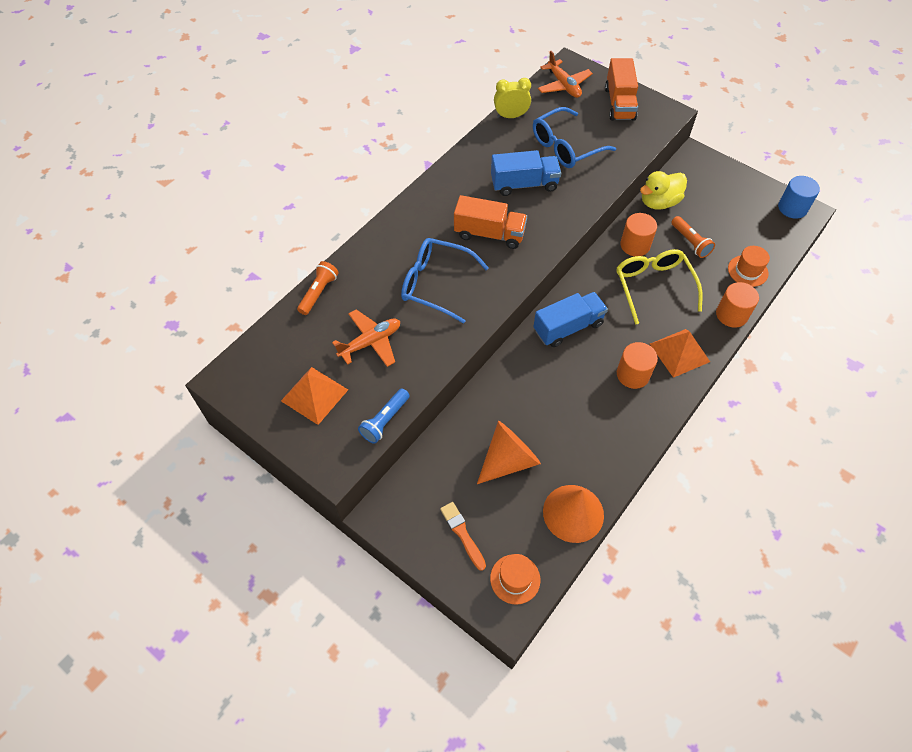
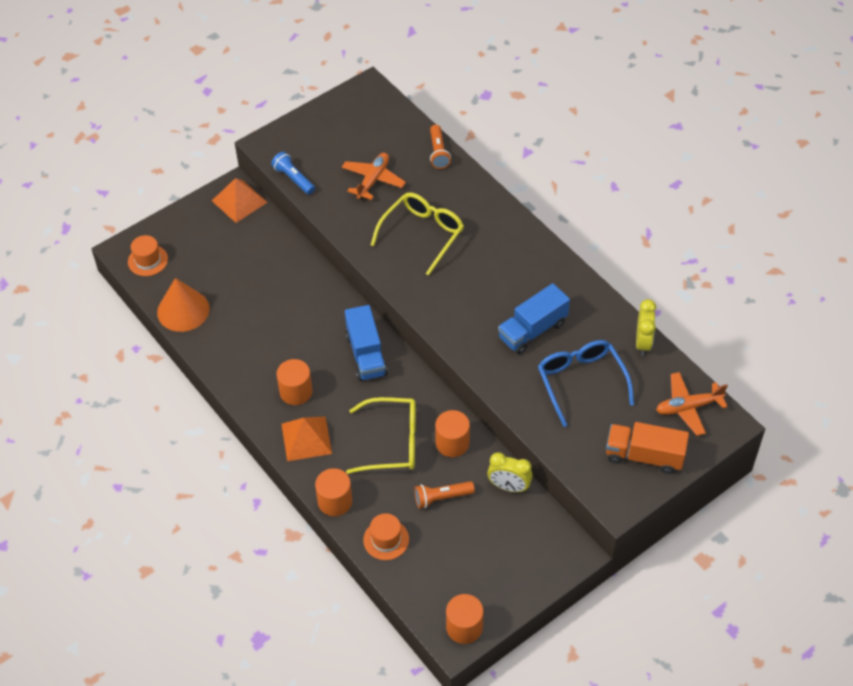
camera: 105 degrees right, 5 degrees down
(314, 395) = (334, 139): orange pyramid -> orange pyramid (239, 201)
(318, 293) = (438, 152): orange flashlight -> orange flashlight turned 45 degrees clockwise
(370, 342) = (373, 180): orange plane -> orange plane turned 135 degrees counterclockwise
(435, 284) = (422, 234): blue glasses -> yellow glasses
(462, 534) = (197, 235): orange brush -> none
(489, 234) = (472, 286): orange truck -> none
(508, 460) = (247, 278): orange cone -> none
(524, 184) = (532, 330): blue truck -> blue truck turned 45 degrees clockwise
(659, 202) = (509, 487): yellow duck -> yellow clock
(792, 208) = (464, 627): blue cylinder -> orange cylinder

